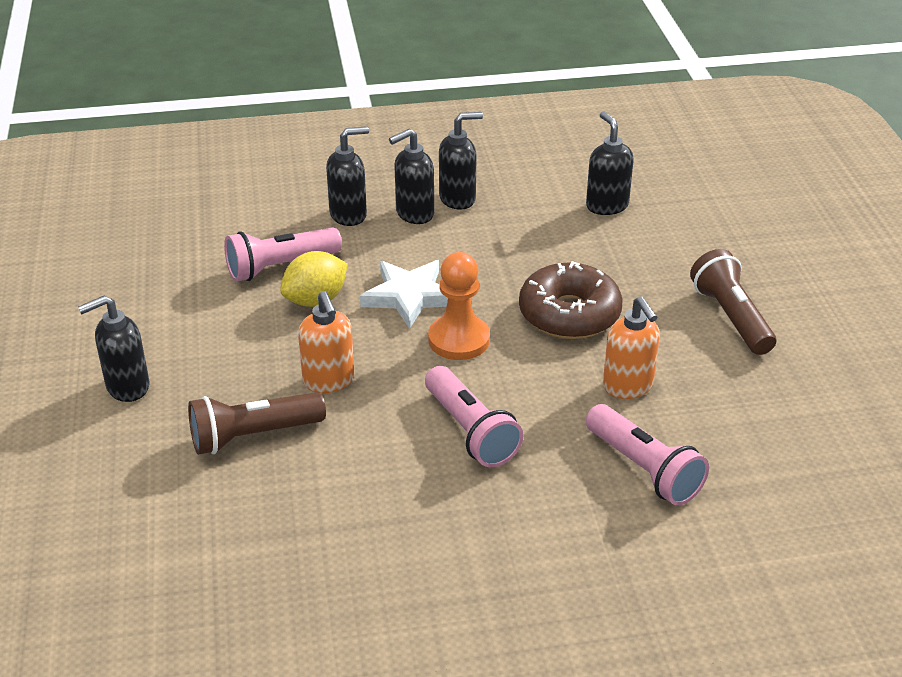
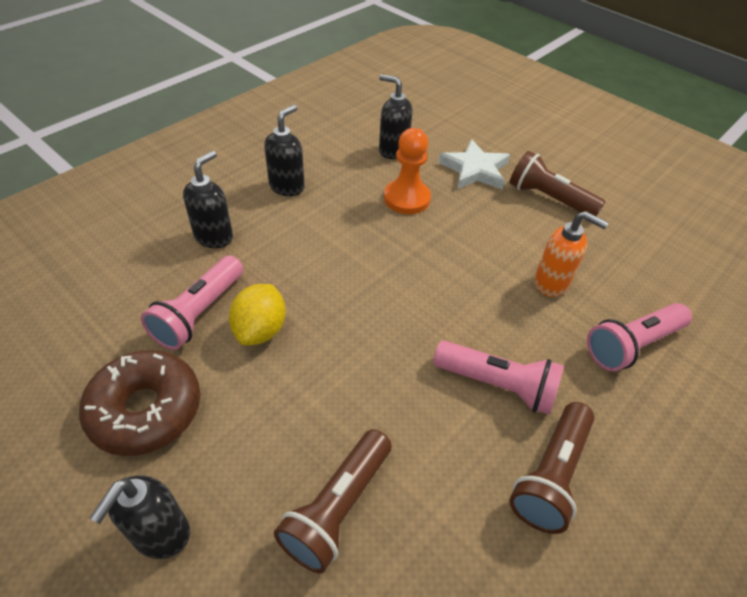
camera: 40 degrees left, 10 degrees up
(329, 381) = (347, 405): orange soap dispenser -> none
(409, 296) = (332, 287): white star -> white star (474, 170)
(414, 214) = (266, 213): black soap dispenser -> none
(438, 507) = (550, 475): none -> brown flashlight
(459, 340) = (407, 306): orange pawn -> orange pawn (406, 198)
(569, 314) = (456, 245): brown donut -> brown donut (146, 410)
(644, 469) = (631, 345): pink flashlight -> pink flashlight turned 135 degrees clockwise

